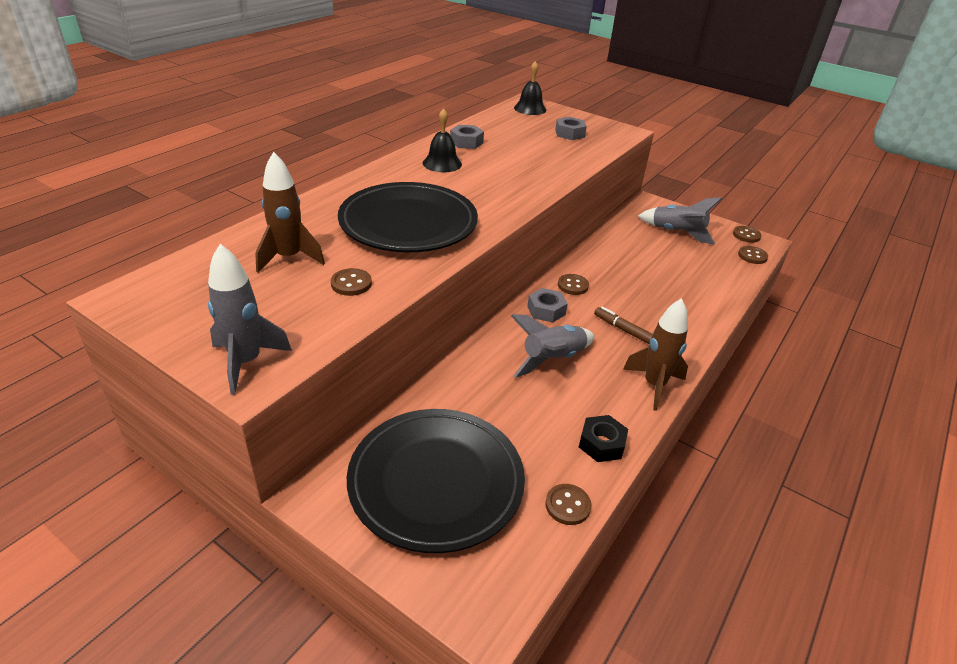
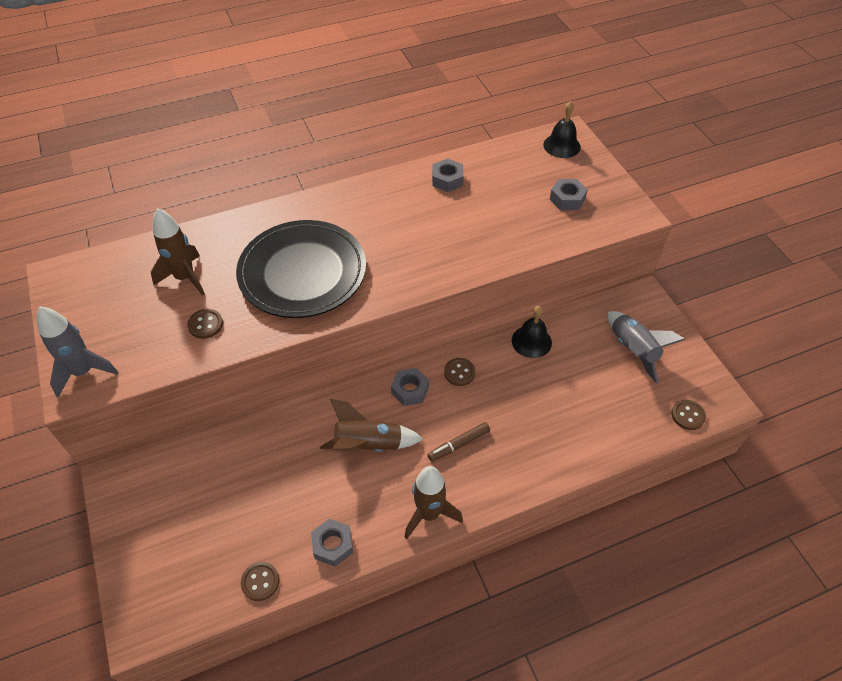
camera: 35 degrees right, 15 degrees up
(436, 482) = (191, 510): black plate -> none
(442, 163) = (397, 203): black bell -> black bell (531, 341)
(552, 359) = (368, 445): grey rocket -> brown rocket
(601, 444) = (333, 545): black nut -> grey nut
(624, 330) = (459, 444): brown marker -> brown marker turned 105 degrees counterclockwise
(746, 235) = (712, 385): brown button -> none

